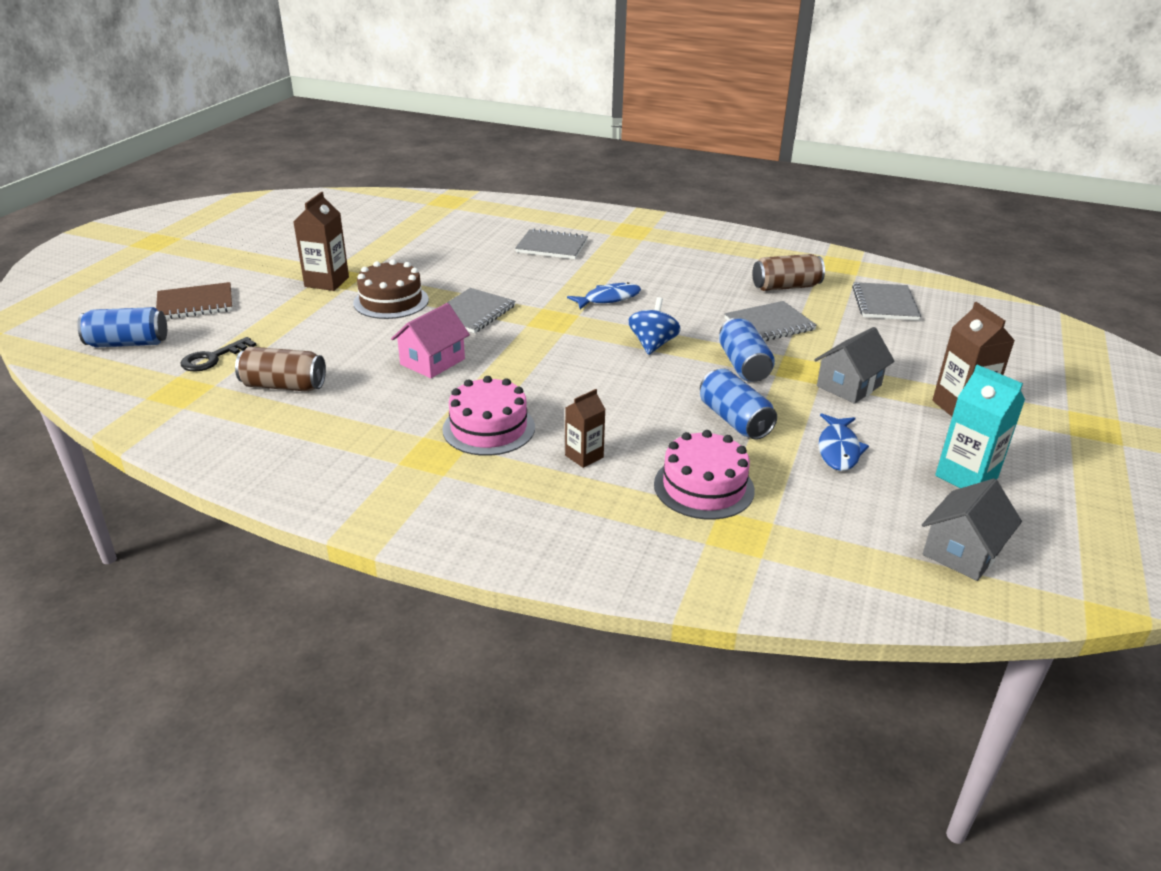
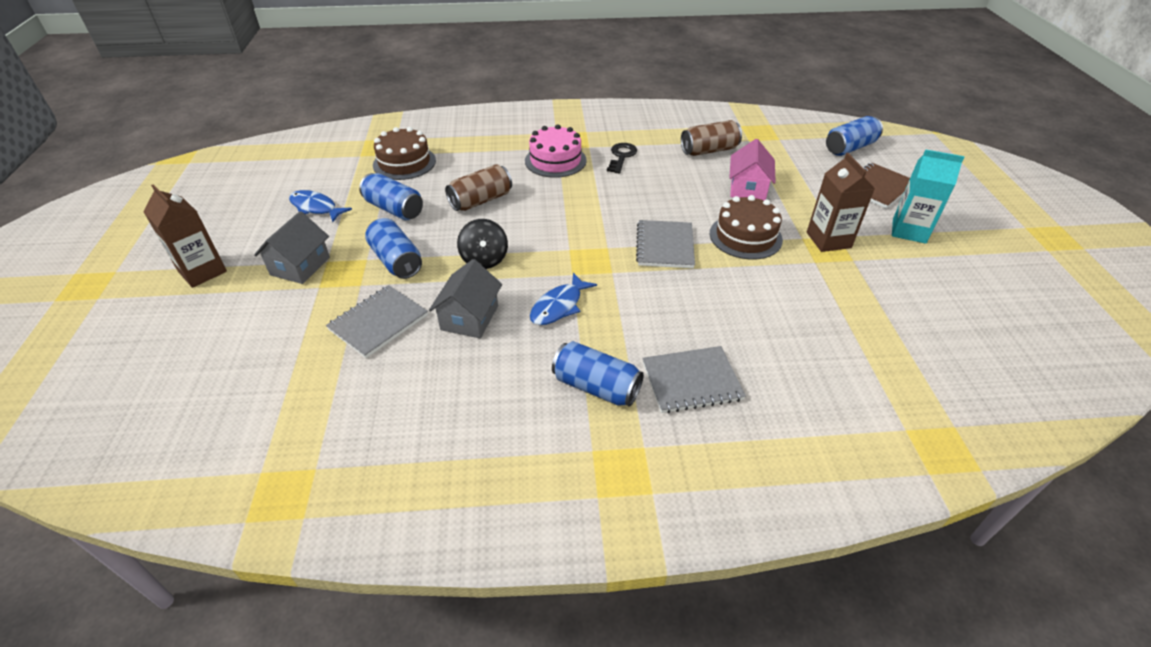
camera: 155 degrees right, 10 degrees up
(213, 358) = (781, 154): black key -> black key (621, 156)
(432, 362) = (641, 192): pink house -> pink house (748, 188)
(584, 456) = (485, 160): brown carton -> none
(617, 258) = (596, 386): none -> blue can
(653, 344) = (484, 259): blue spinning top -> black spinning top
(703, 487) = (404, 163): pink cake -> brown cake
(785, 287) = (364, 401): brown can -> brown can (481, 200)
(838, 449) = (316, 208): blue fish -> blue fish turned 45 degrees counterclockwise
(885, 304) = (234, 409): grey notebook -> none
(962, 552) = (249, 168): grey house -> grey house (469, 318)
(966, 477) = (226, 212): turquoise carton -> turquoise carton (909, 231)

